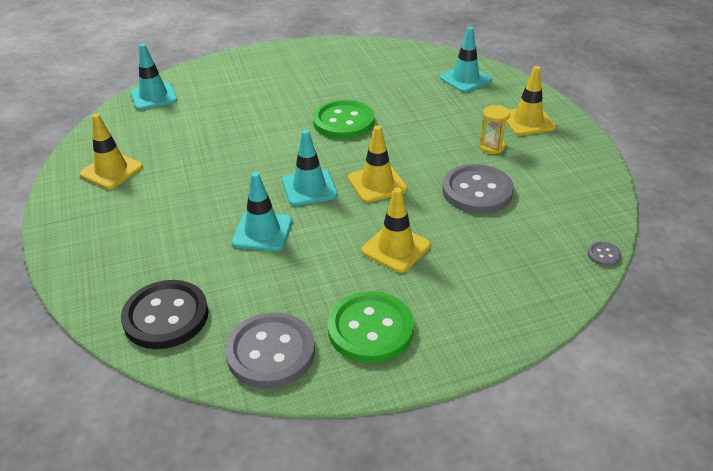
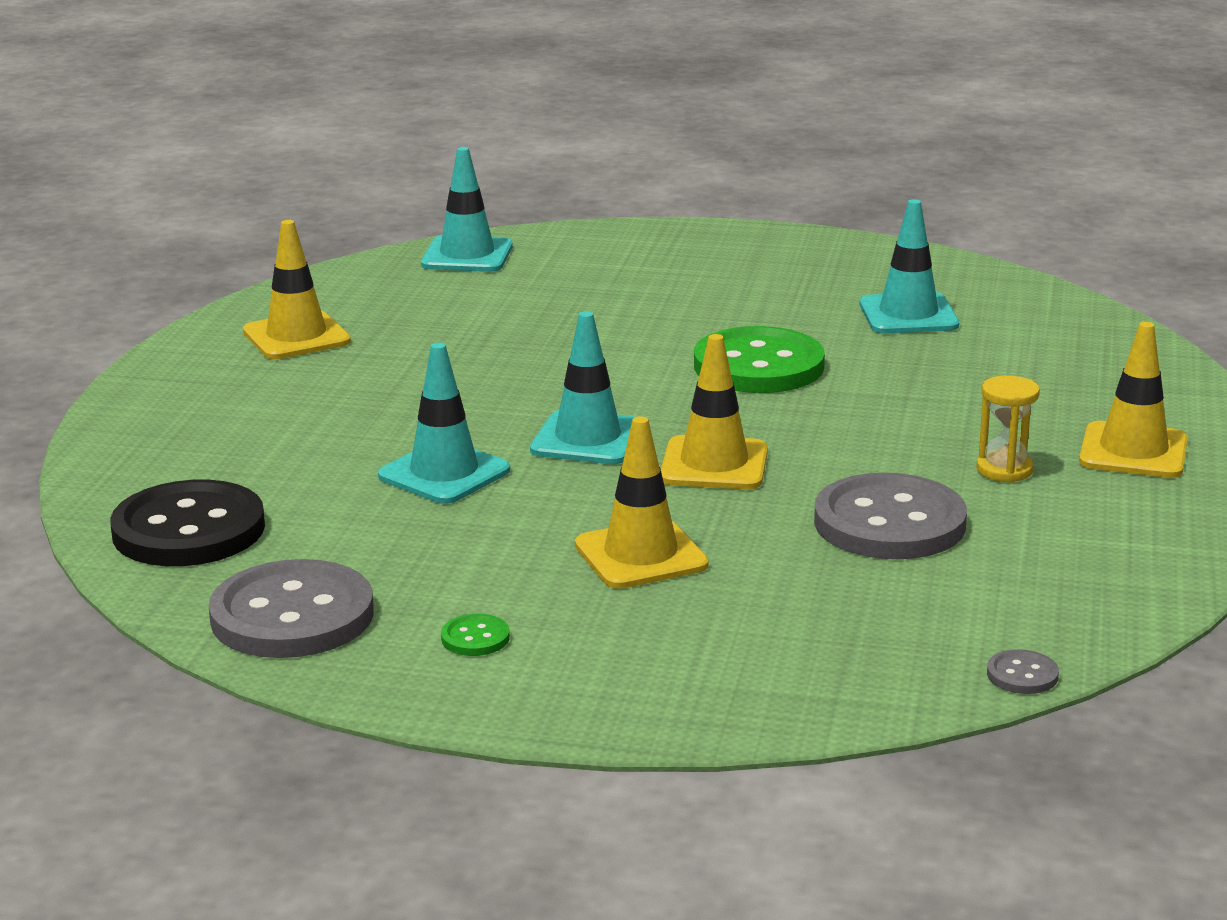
camera: 30 degrees right, 15 degrees down
(370, 329) = (475, 638): green button -> green button, size x0.41
(465, 79) = (1085, 358): turquoise traffic cone -> turquoise traffic cone (908, 315)

